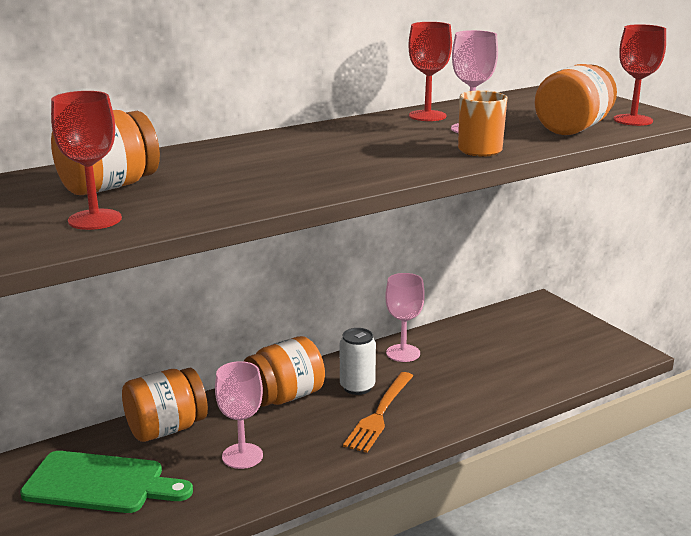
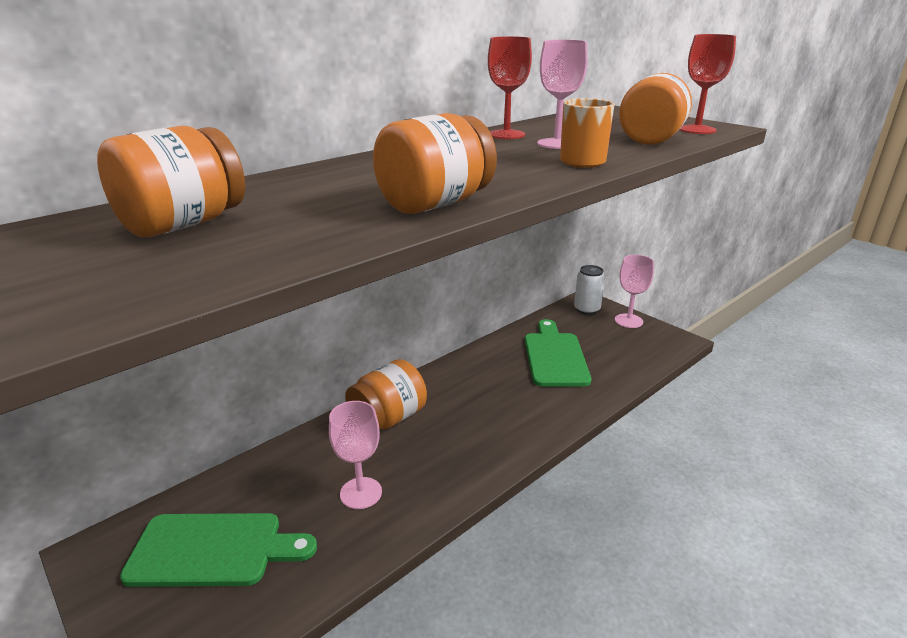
camera: 10 degrees left, 5 degrees up
(95, 219) = (168, 269): red goblet -> none
(166, 429) = (276, 470): orange jar -> orange jar (435, 204)
(357, 387) = (454, 400): white can -> white can (587, 309)
(379, 414) = (483, 427): orange fork -> none
(403, 353) = (485, 360): pink goblet -> pink goblet (628, 321)
(481, 356) = (554, 356): none -> green cutting board

